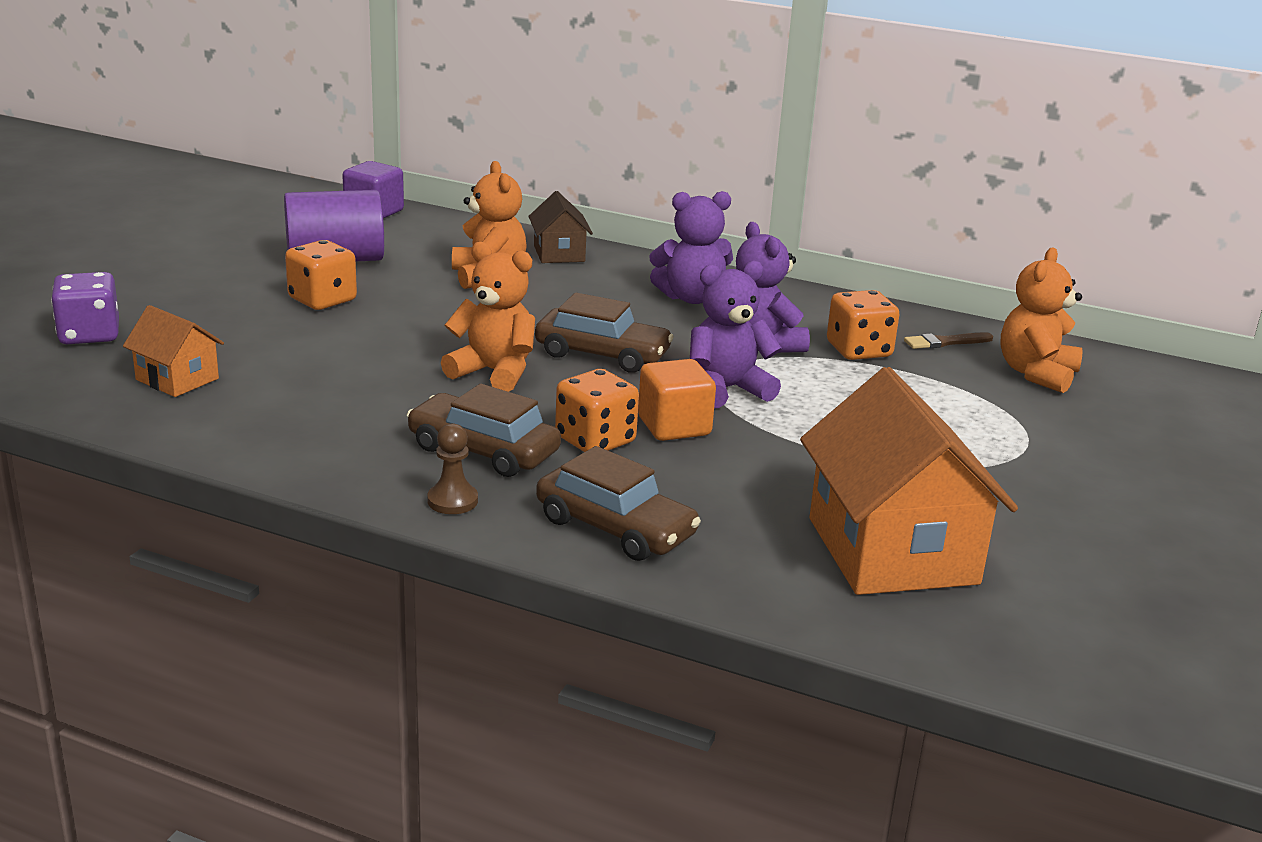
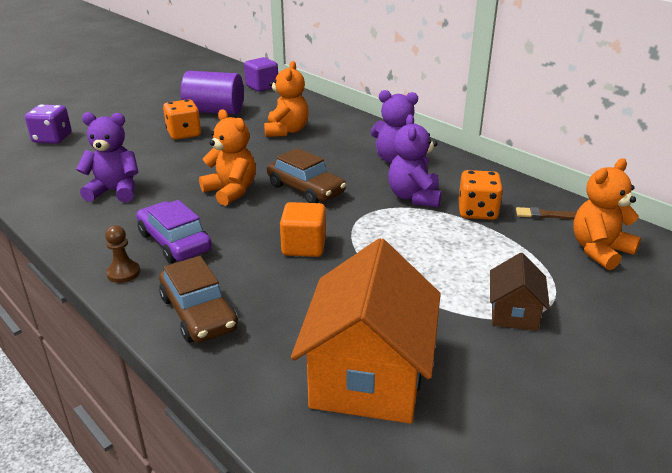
camera: 25 degrees right, 5 degrees up
(177, 379) = (65, 170): orange house -> none
(483, 450) = (174, 242): brown car -> purple car
(559, 253) = (340, 122): brown house -> brown house (514, 313)
(595, 440) = (246, 247): orange dice -> none
(726, 389) = (361, 226): purple teddy bear -> purple teddy bear (115, 191)

